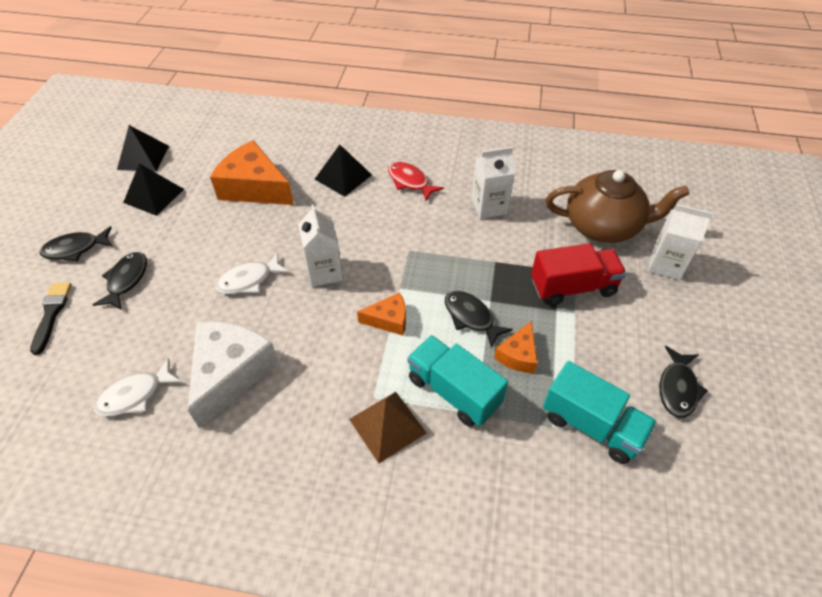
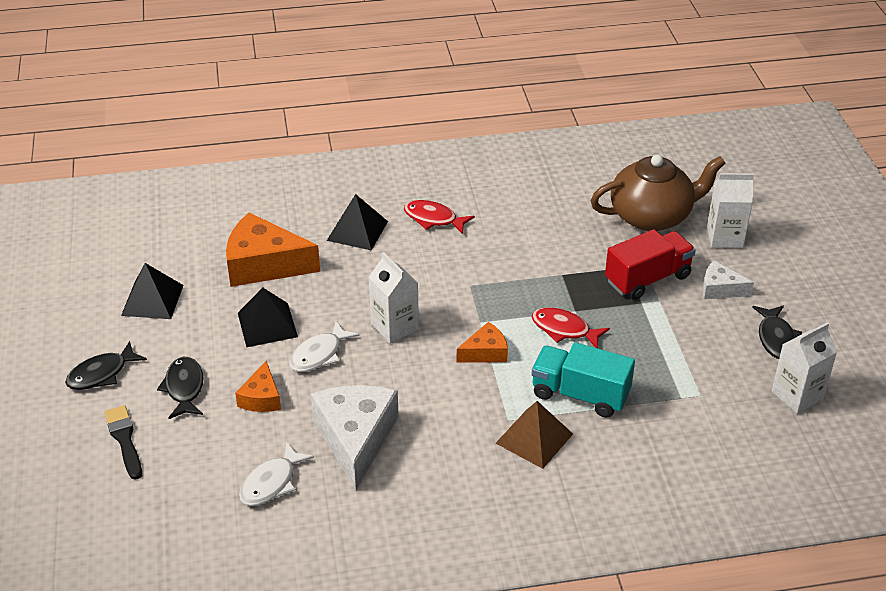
camera: 20 degrees left, 10 degrees down
(143, 157) = (108, 263): black pyramid -> black pyramid (267, 324)
(471, 317) = (564, 329): black fish -> red fish
(489, 207) = (530, 224): white carton -> white carton (797, 395)
(518, 355) = (624, 349): orange cheese -> orange cheese (261, 398)
(591, 425) = (715, 387): turquoise truck -> none
(640, 317) = (720, 289): none -> white cheese

